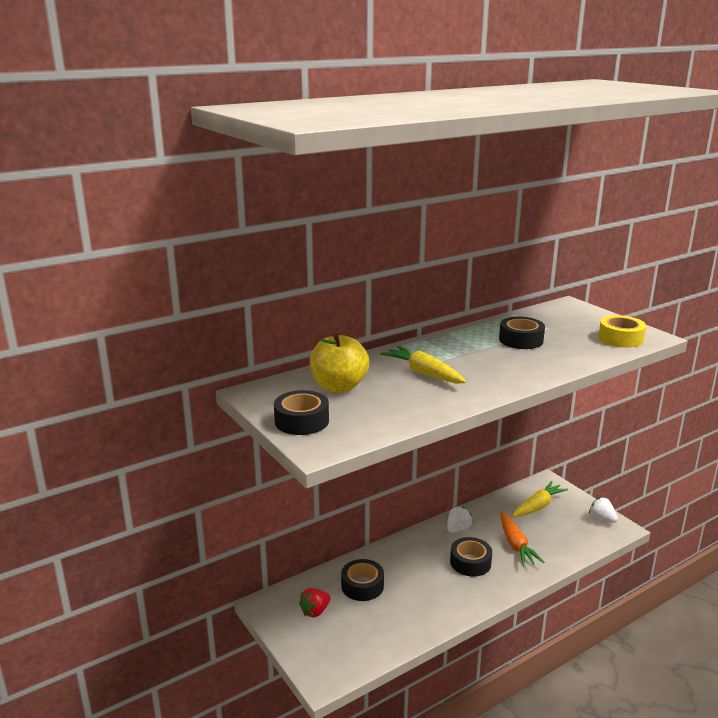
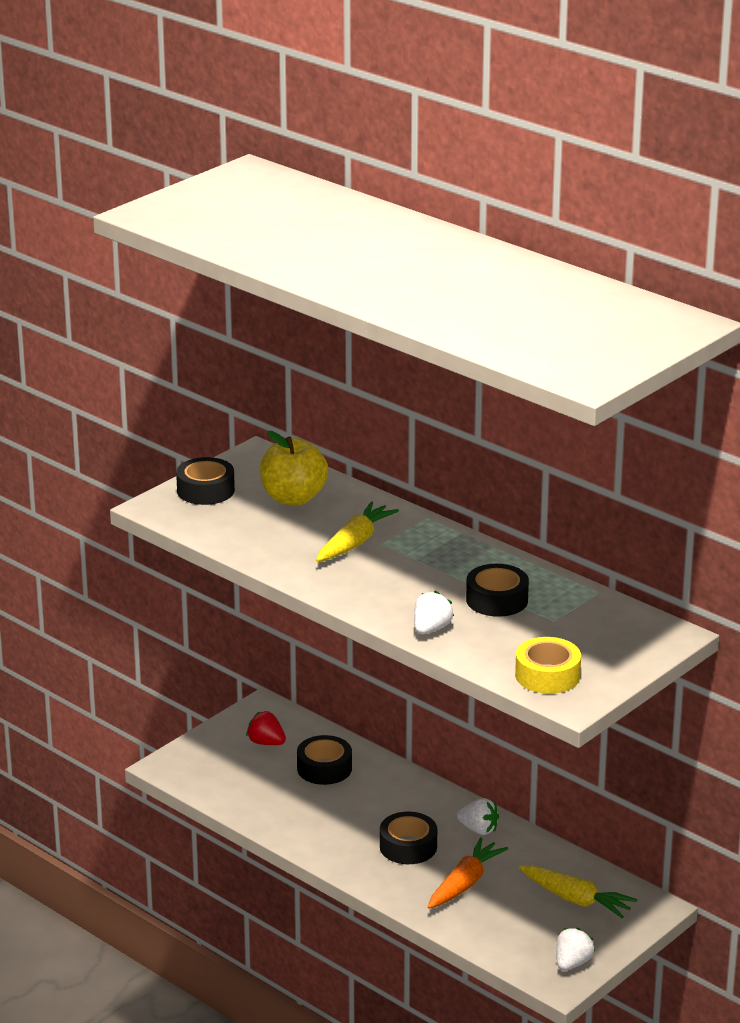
camera: 75 degrees right, 5 degrees up
(516, 545) = (465, 883): orange carrot -> orange carrot turned 150 degrees clockwise
(559, 363) = (431, 629): none -> white strawberry

